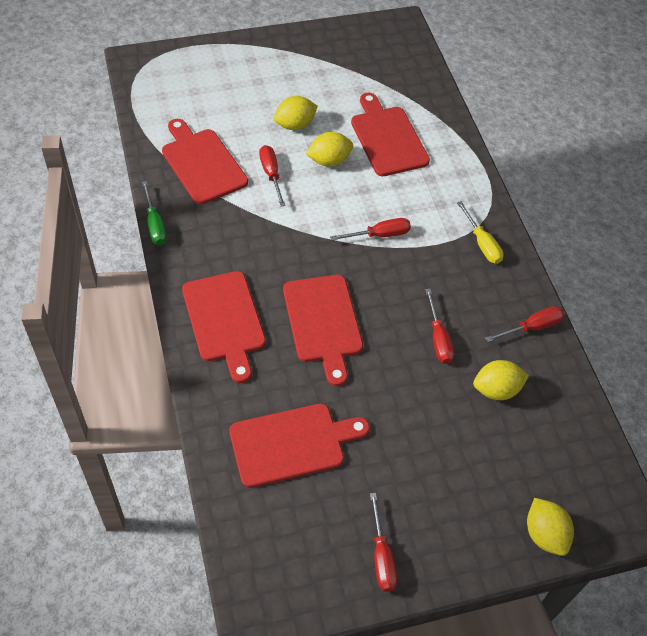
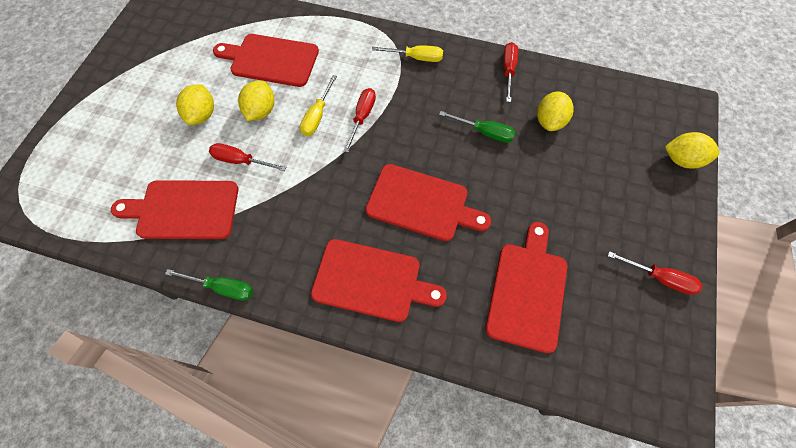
camera: 55 degrees left, 10 degrees up
(355, 202) = (317, 116): none -> yellow screwdriver
(438, 338) = (484, 132): red screwdriver -> green screwdriver

